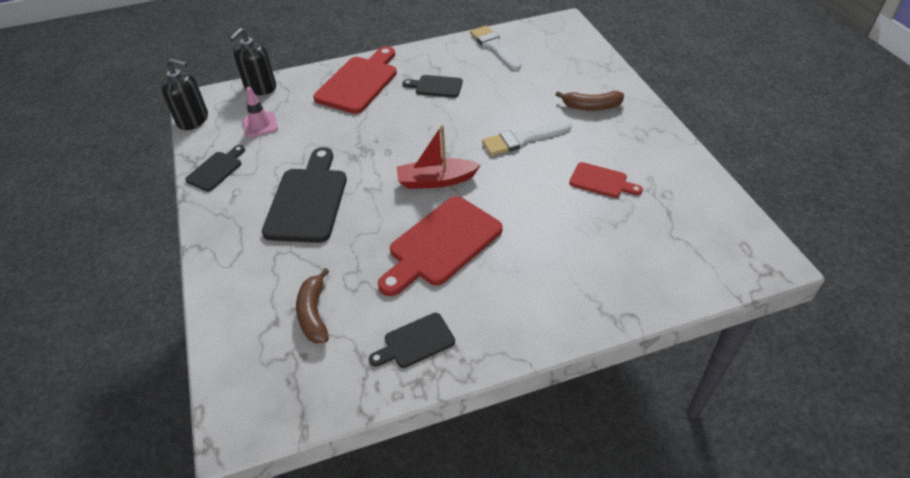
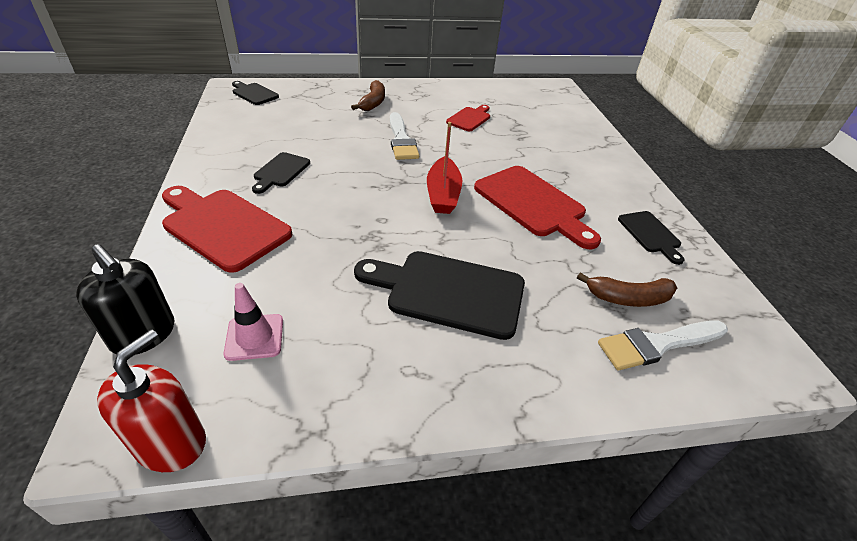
camera: 85 degrees left, 5 degrees down
(193, 120) = (171, 443): black soap dispenser -> red soap dispenser
(216, 169) = (345, 398): black cutting board -> black cutting board (254, 93)
(494, 47) = (236, 127): white brush -> white brush (657, 344)

